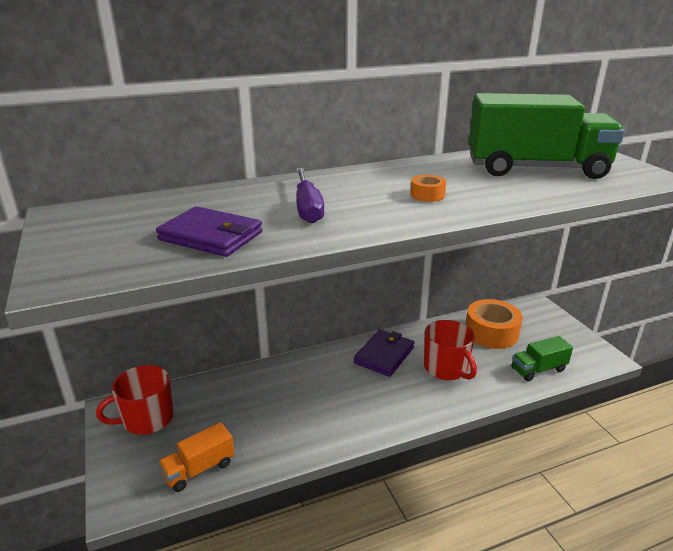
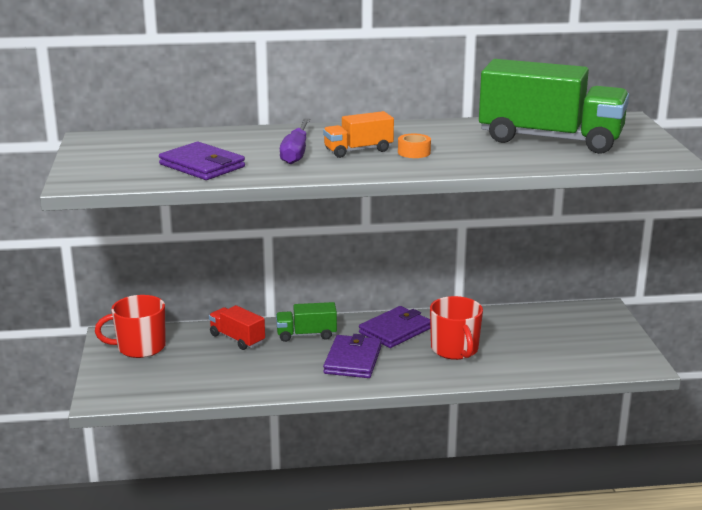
camera: 15 degrees right, 5 degrees down
(199, 469) = (175, 387): orange truck -> orange truck (358, 150)
(243, 390) = (237, 339): none -> red truck
(363, 397) = (353, 360): none -> purple wallet
(491, 332) = (528, 326): orange tape -> none
(538, 369) = (556, 364): green truck -> green truck (306, 335)

